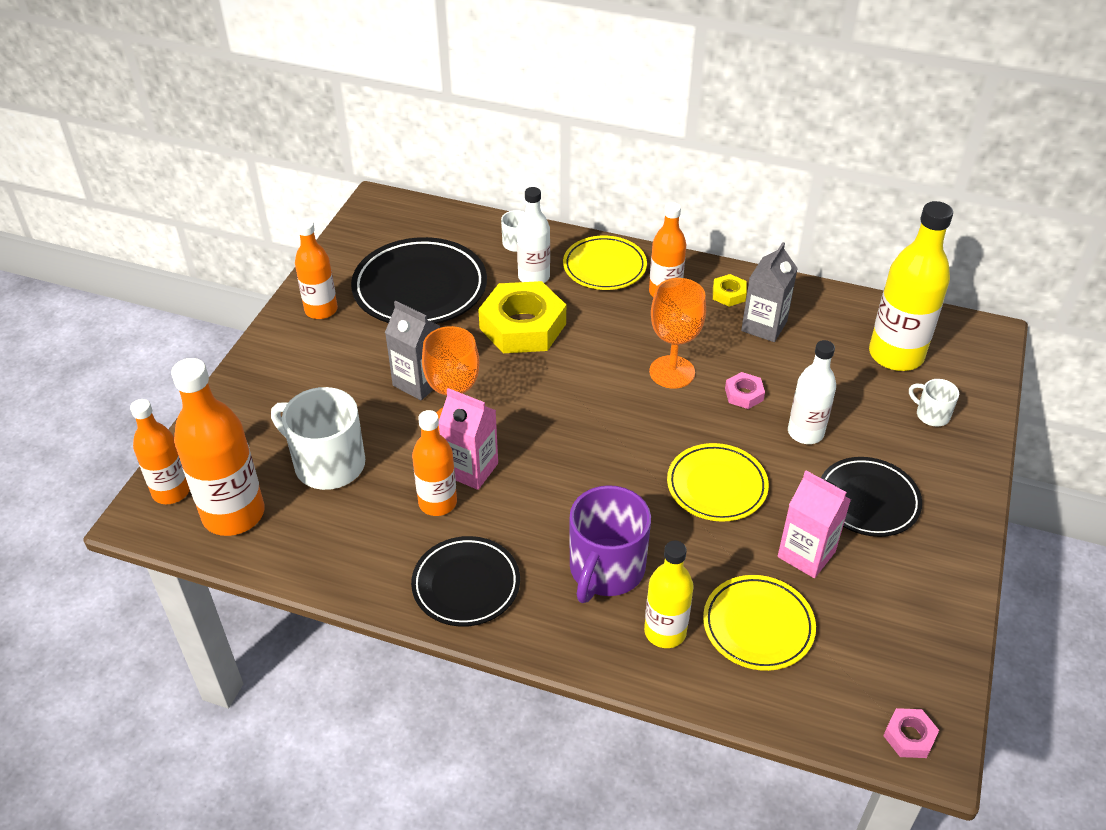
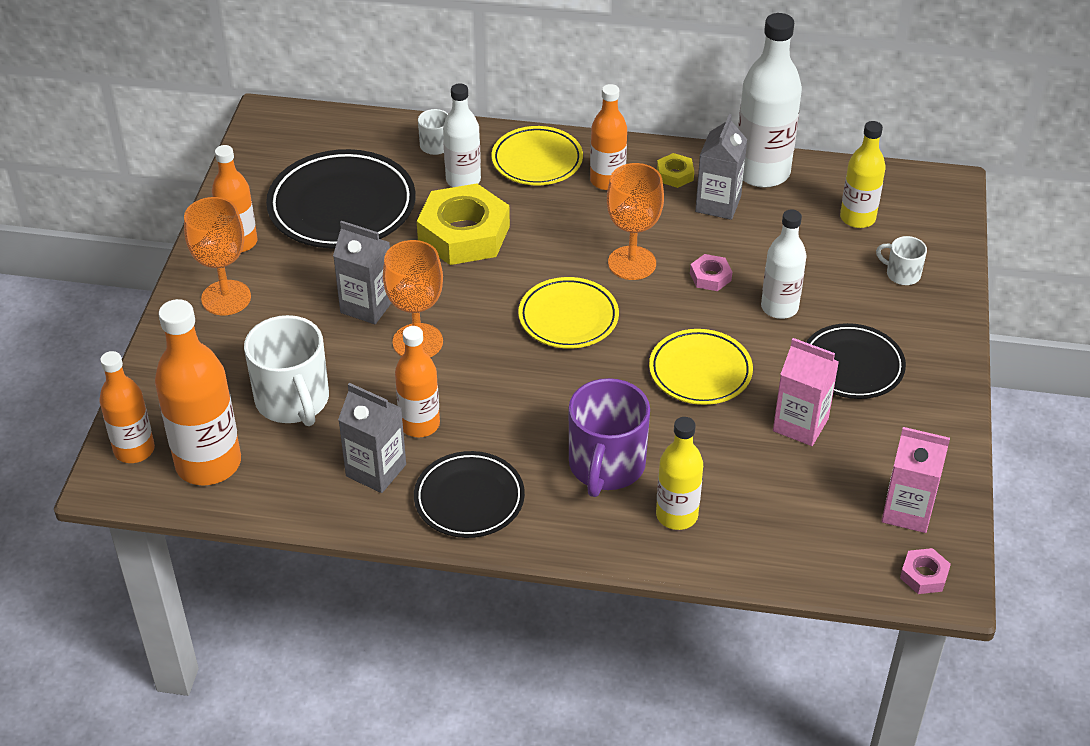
camera: 10 degrees left, 0 degrees up
(295, 359) = (226, 298): none -> orange goblet
(327, 464) = (293, 401): white mug -> white mug turned 135 degrees counterclockwise
(385, 543) = (376, 470): none -> grey carton
(471, 469) = (446, 387): pink carton -> pink carton (907, 511)
(758, 626) = (765, 497): yellow plate -> yellow plate (568, 317)
(811, 301) = (762, 172): none -> white bottle
(896, 355) = (857, 218): yellow bottle -> yellow bottle, size x0.62

